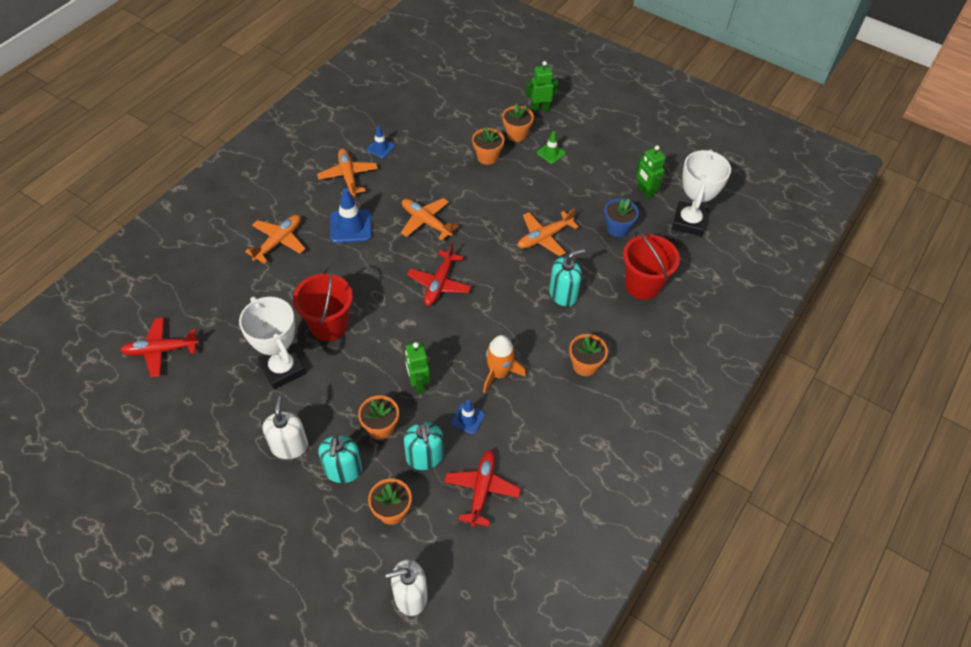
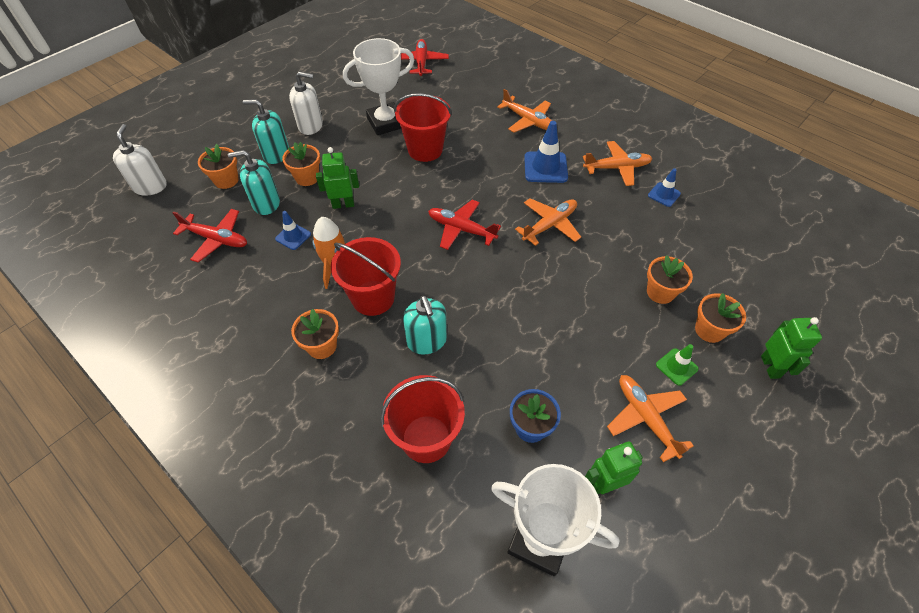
camera: 100 degrees right, 0 degrees up
(528, 338) = (373, 298): none -> red bucket
(544, 237) = (519, 335): orange plane -> orange plane (645, 418)

